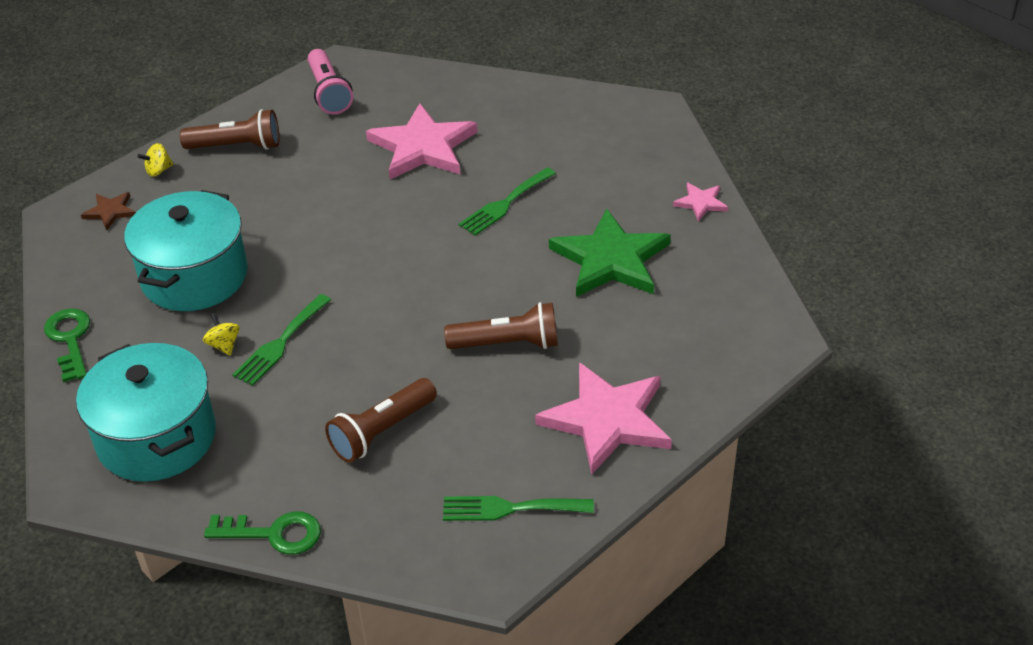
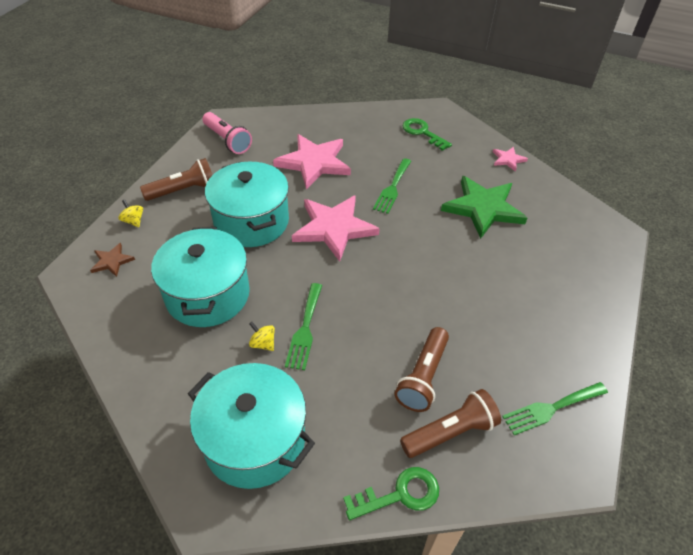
camera: 25 degrees left, 5 degrees up
(70, 340) = (134, 376): green key -> green key (423, 133)
(158, 170) = (133, 221): yellow spinning top -> yellow spinning top turned 105 degrees clockwise
(295, 204) = (251, 221): none -> turquoise pot
(507, 344) = (461, 283): brown flashlight -> brown flashlight (450, 432)
(607, 420) = (563, 319): pink star -> pink star (334, 228)

